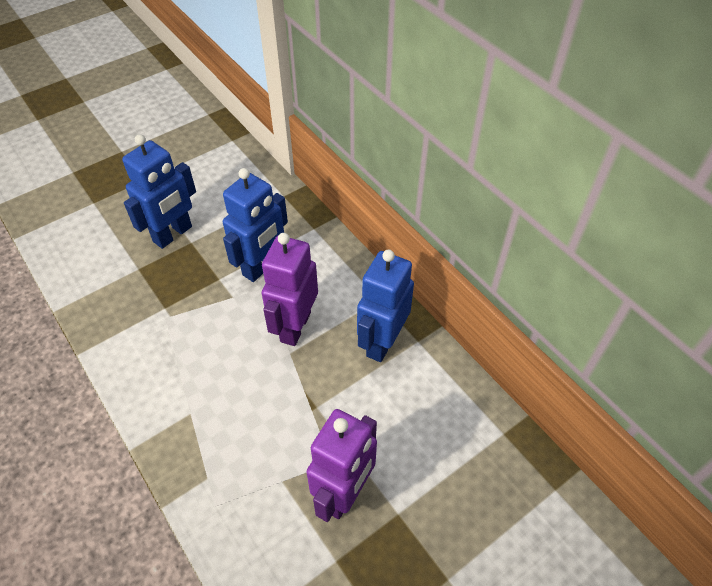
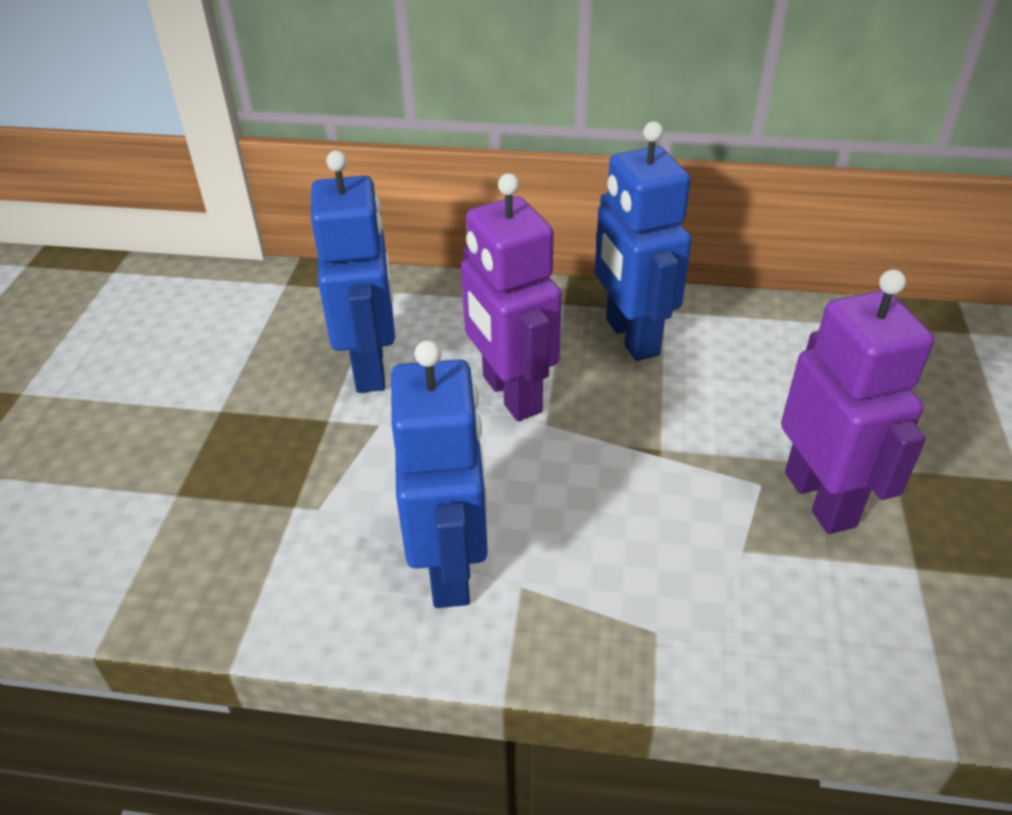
camera: 45 degrees left, 10 degrees down
(173, 234) = (176, 419): blue robot -> blue robot (451, 569)

